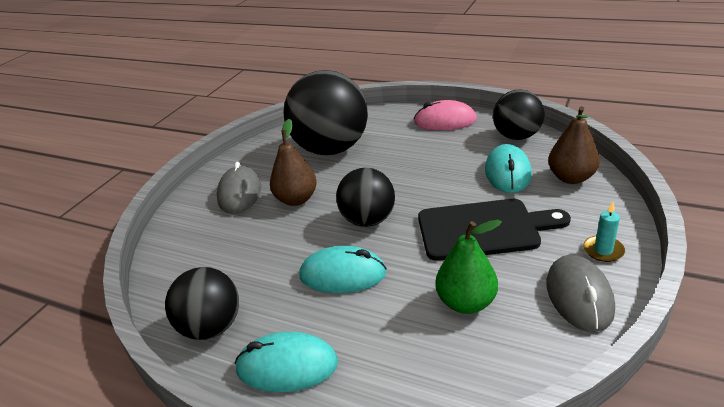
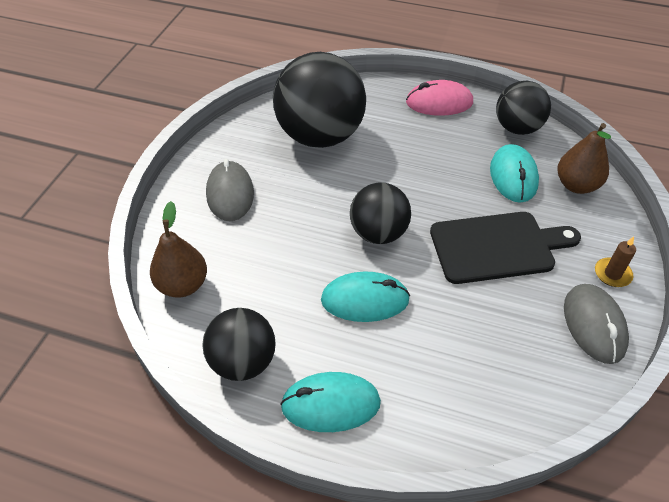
camera: 10 degrees left, 15 degrees up
(296, 199) = (296, 204): brown pear -> brown pear (183, 285)
(466, 302) = (491, 332): green pear -> none
(603, 250) = (612, 274): turquoise candle -> brown candle

